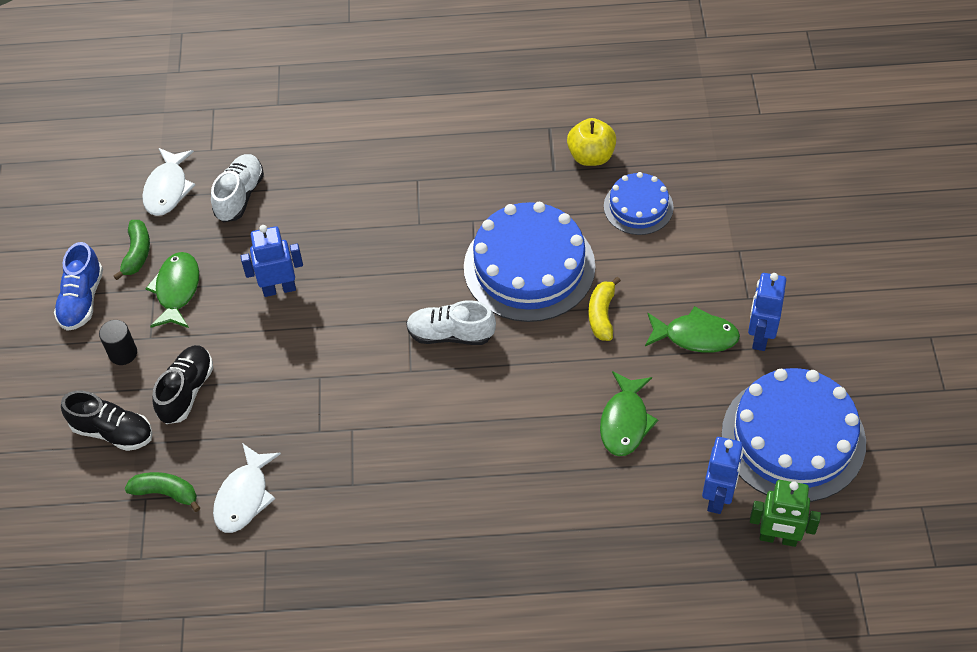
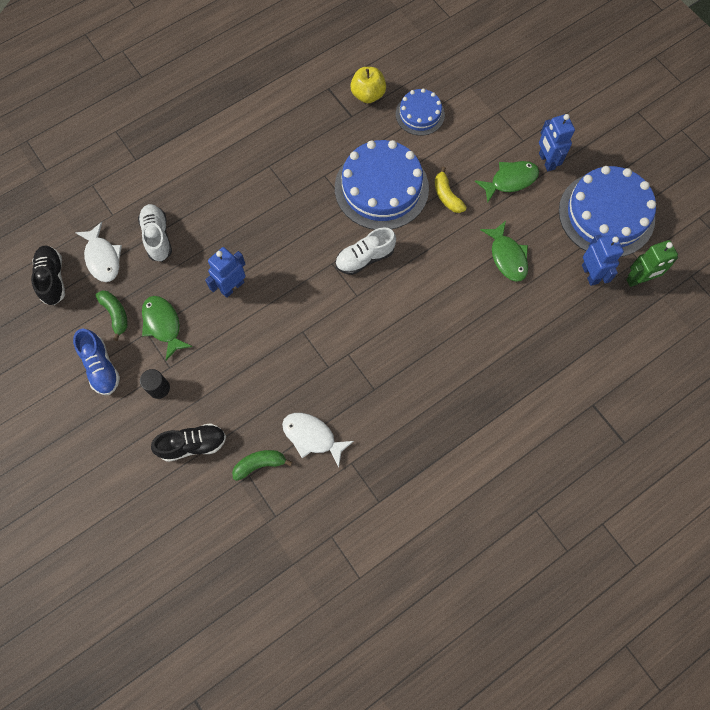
camera: 35 degrees left, 15 degrees up
(186, 391) = (222, 389): black shoe -> black shoe (53, 279)
(244, 496) = (312, 437): white fish -> white fish turned 135 degrees clockwise

